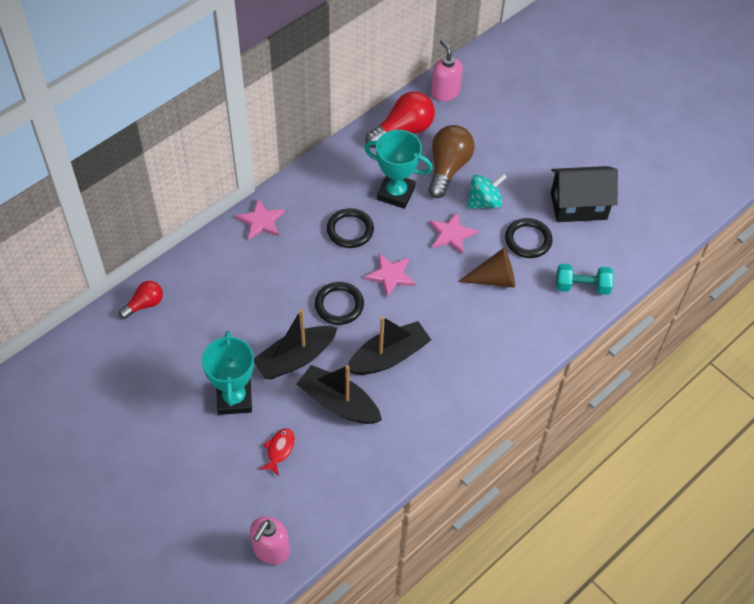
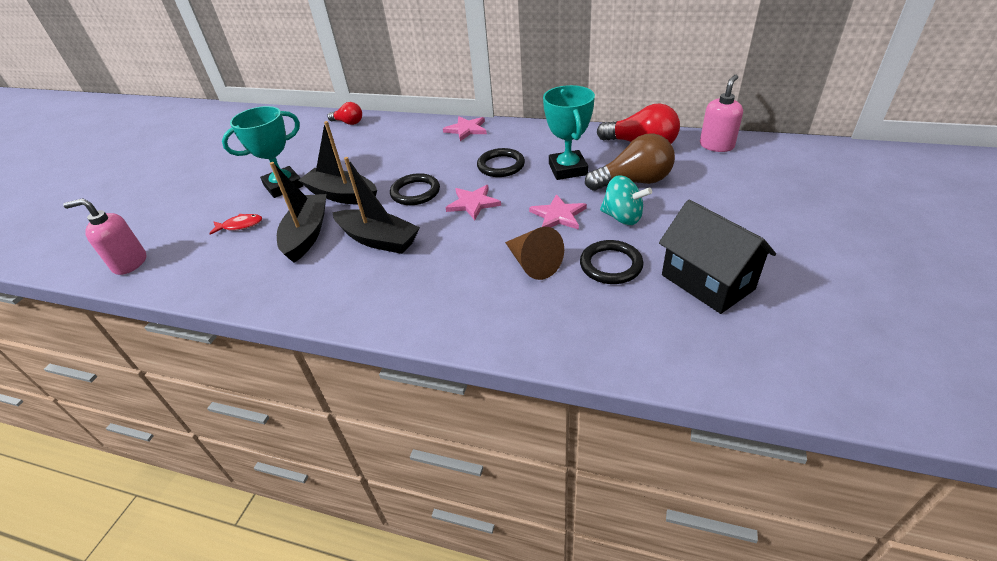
camera: 65 degrees right, 15 degrees down
(582, 286) = (594, 336): turquoise dumbbell -> none

